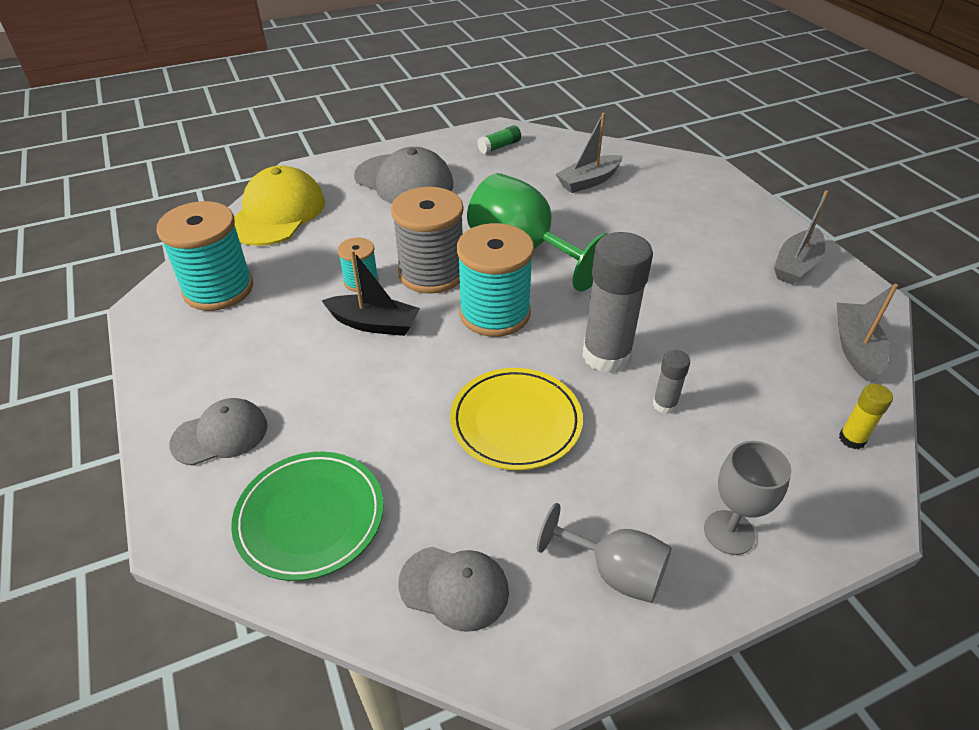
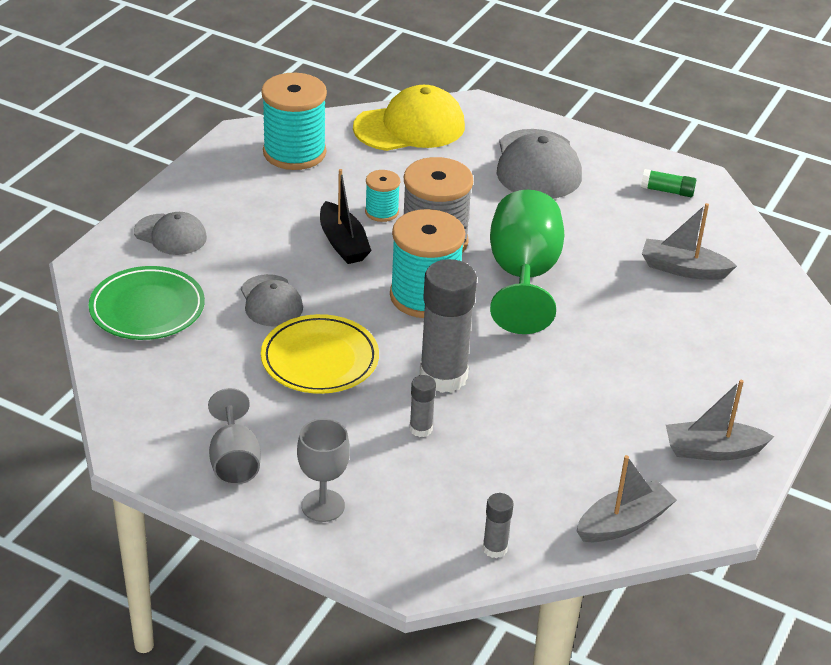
camera: 50 degrees right, 5 degrees down
(454, 587) = (155, 394): grey cap -> grey cap (271, 301)
(852, 439) = (495, 548): yellow glue stick -> grey glue stick

